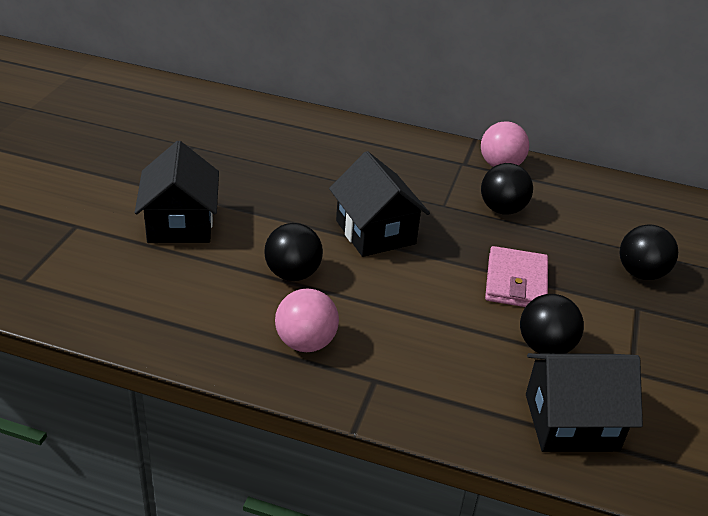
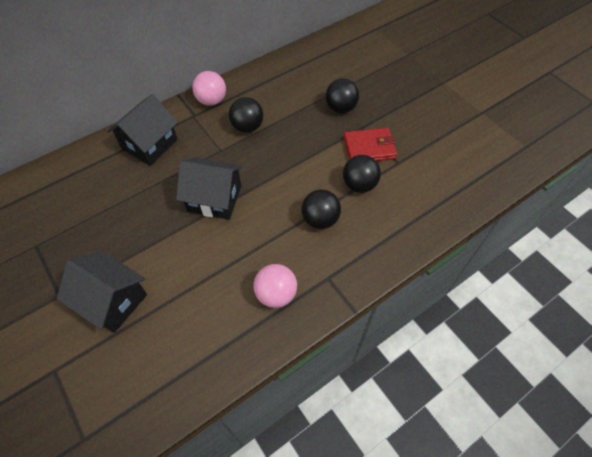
camera: 50 degrees left, 20 degrees up
(292, 274) = (214, 265): black ball -> black ball (320, 219)
(516, 282) = (306, 163): pink wallet -> none
(571, 422) = (412, 211): black house -> black house (150, 144)
(616, 330) = (369, 148): none -> red wallet

